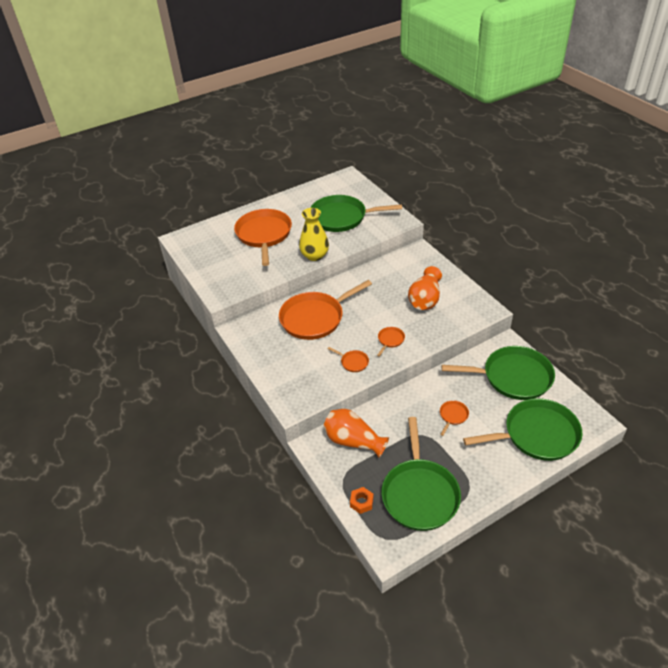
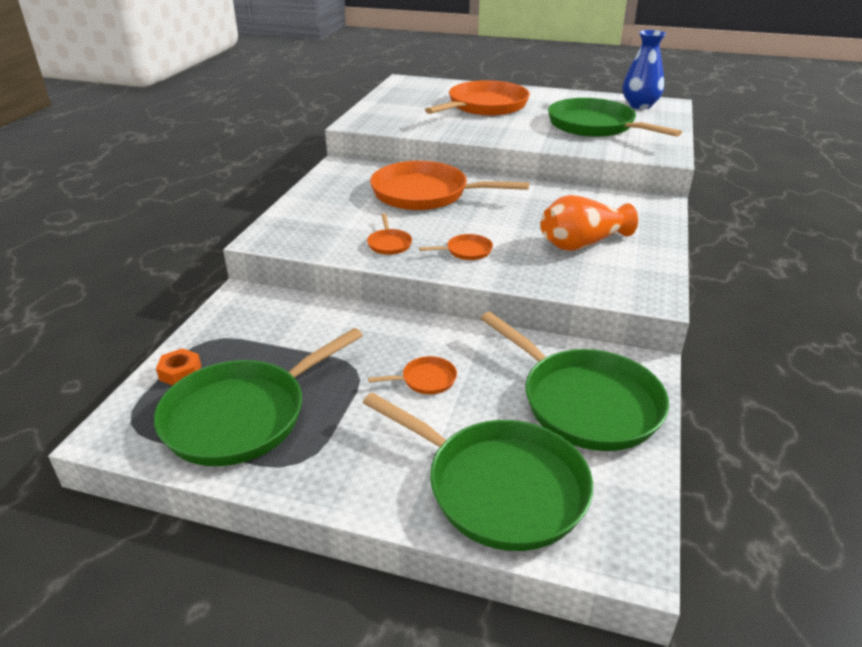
camera: 45 degrees right, 10 degrees down
(315, 255) = (503, 137): yellow vase -> none
(337, 186) = (639, 105): none -> blue vase
(353, 441) = (281, 320): orange vase -> none

